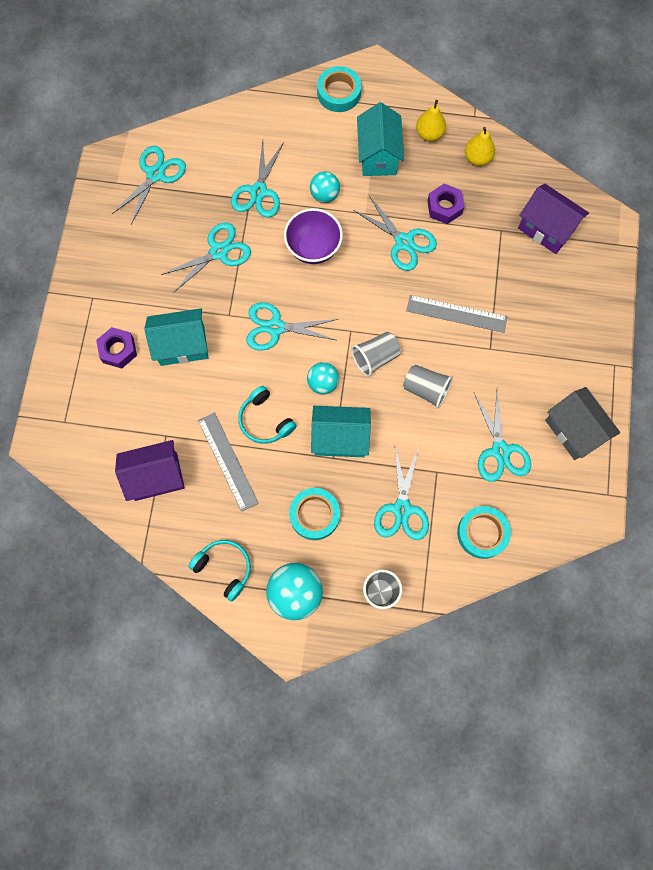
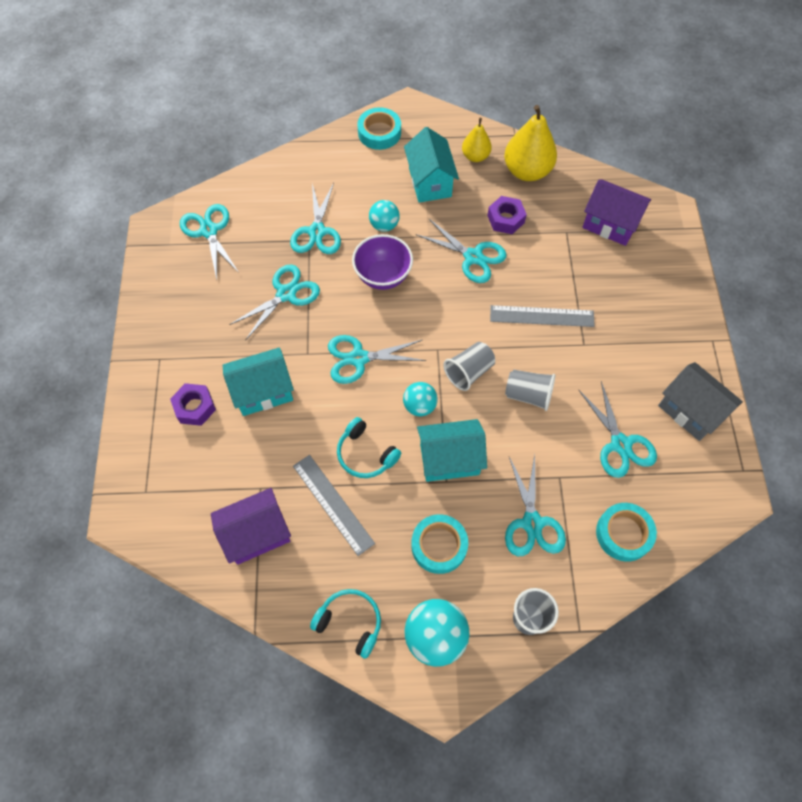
camera: 10 degrees left, 10 degrees down
(156, 174) = (209, 231): turquoise scissors -> turquoise scissors turned 45 degrees counterclockwise
(477, 158) = (527, 171): yellow pear -> yellow pear, size x1.72

